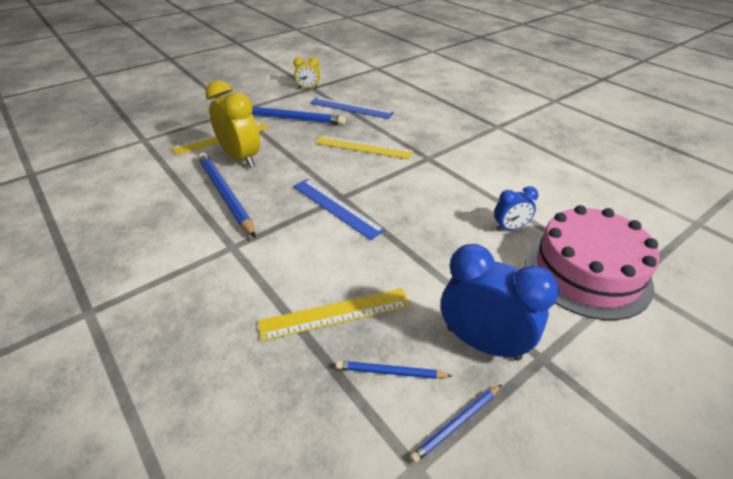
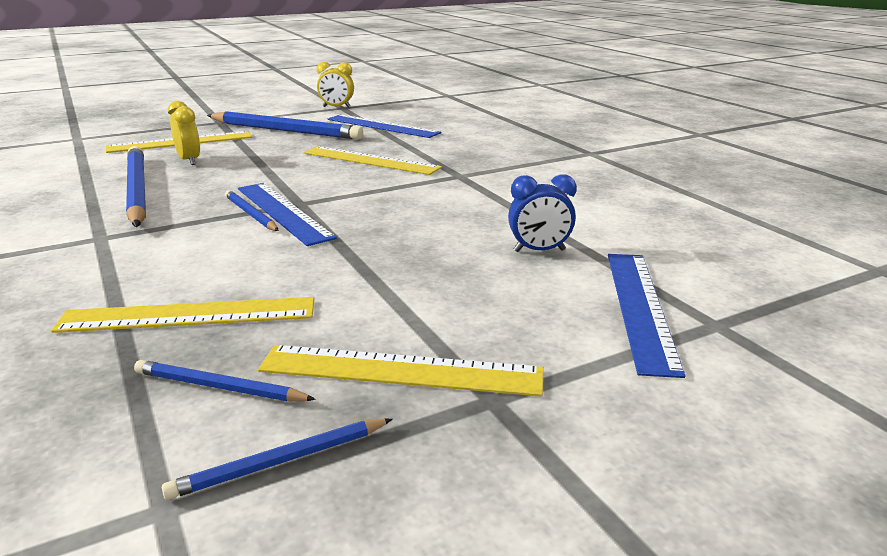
camera: 10 degrees right, 15 degrees down
(241, 158) = (189, 160): yellow clock -> yellow clock, size x0.53
(316, 212) = (250, 214): none -> blue pencil
(483, 343) = (401, 370): blue clock -> yellow ruler
(586, 272) = (640, 307): pink cake -> blue ruler

